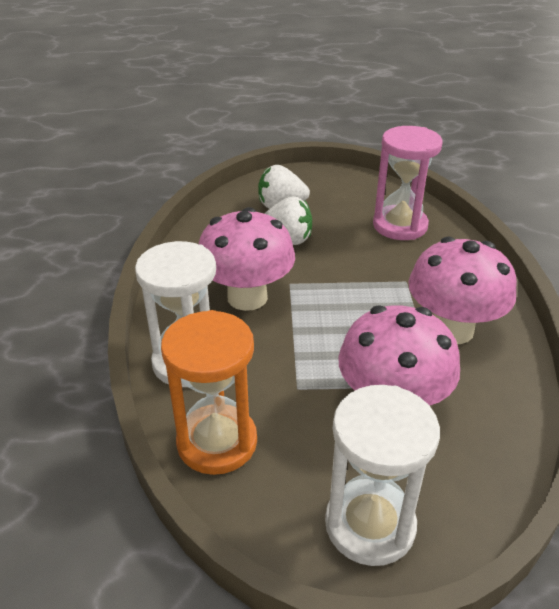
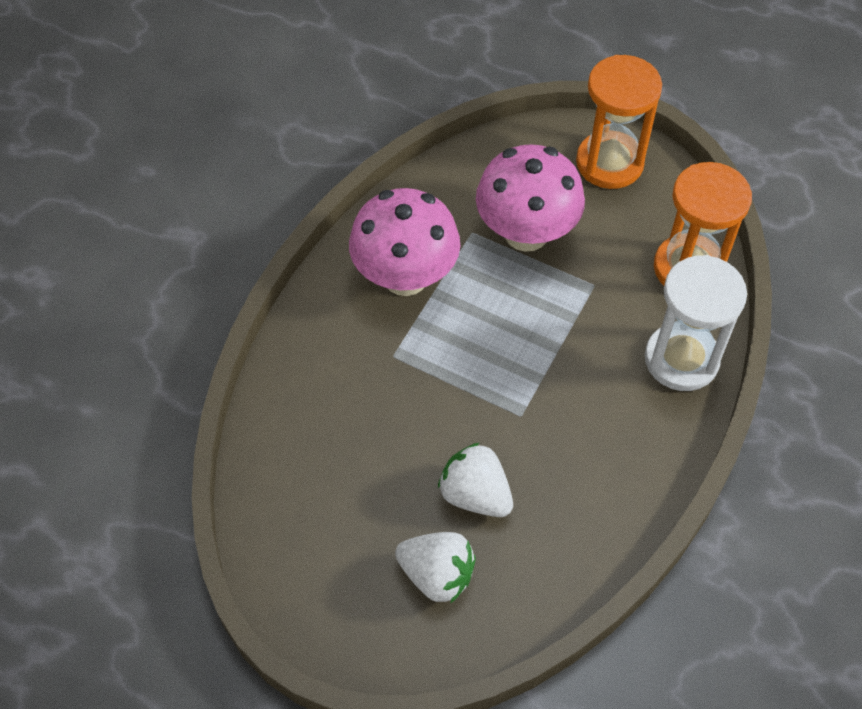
camera: 150 degrees left, 20 degrees up
(247, 297) = (580, 417): pink mushroom -> none
(370, 524) = (609, 163): white hourglass -> orange hourglass
(400, 226) = (316, 448): pink hourglass -> none

